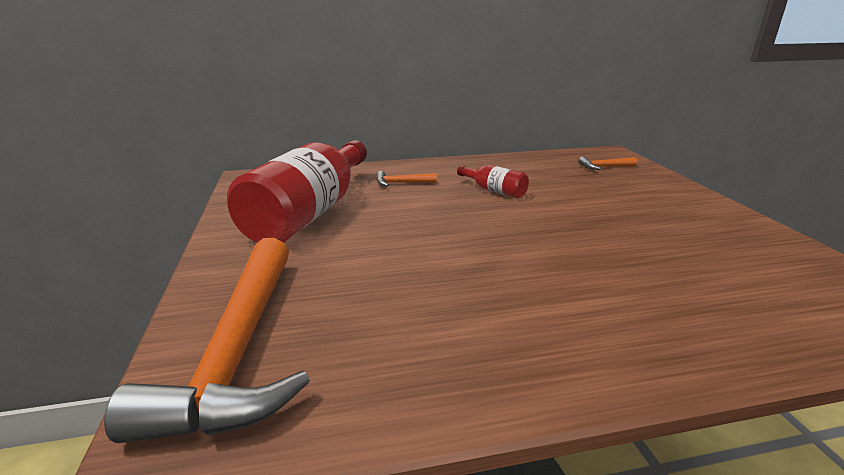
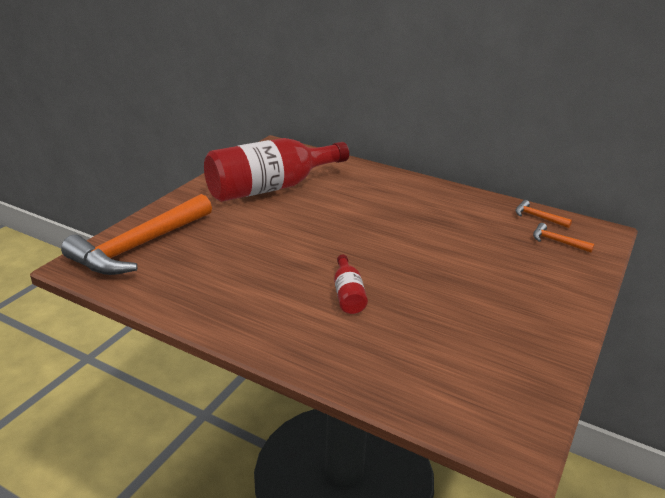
camera: 40 degrees right, 5 degrees up
(401, 183) = (361, 189): orange hammer -> orange hammer (538, 217)
(494, 191) = (414, 222): red bottle -> red bottle (348, 295)

